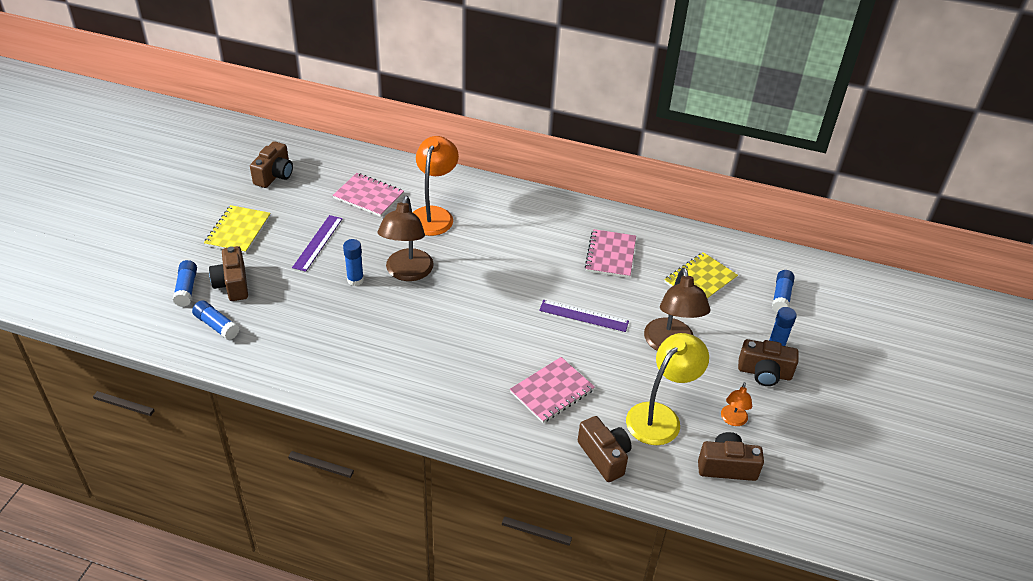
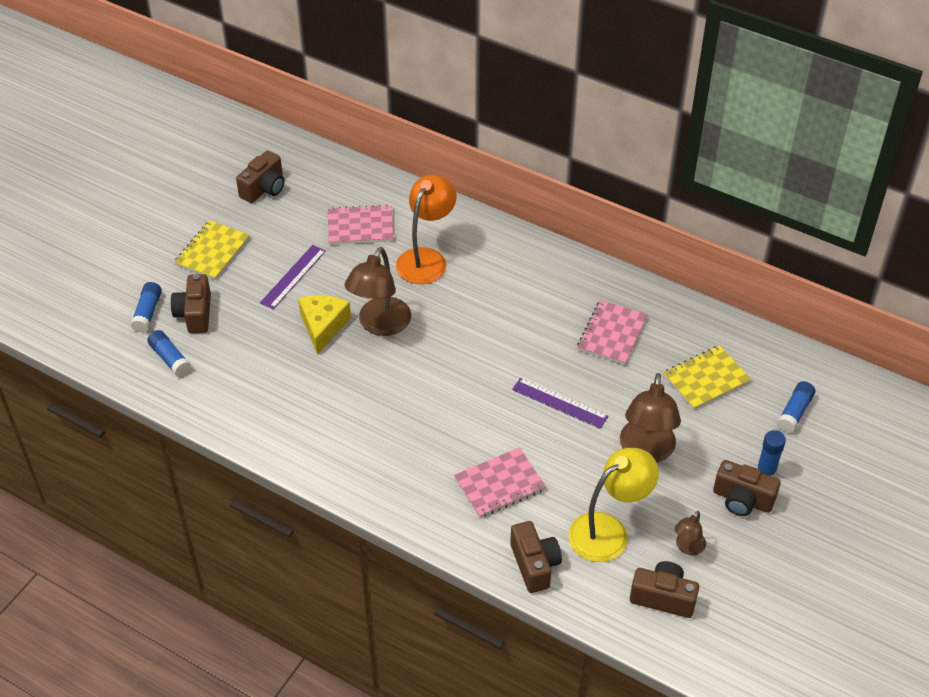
camera: 15 degrees right, 5 degrees up
(355, 280) = (323, 326): blue glue stick -> yellow cheese
(368, 196) = (360, 226): pink notebook -> pink notebook turned 45 degrees counterclockwise
(733, 420) = (687, 548): orange lamp -> brown lamp

